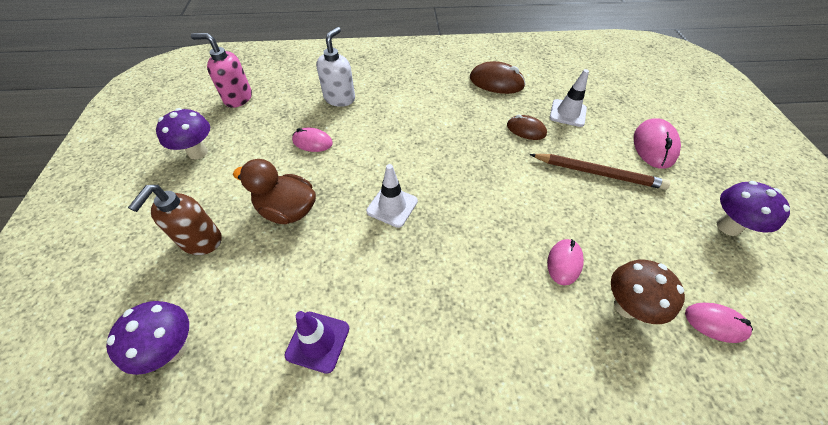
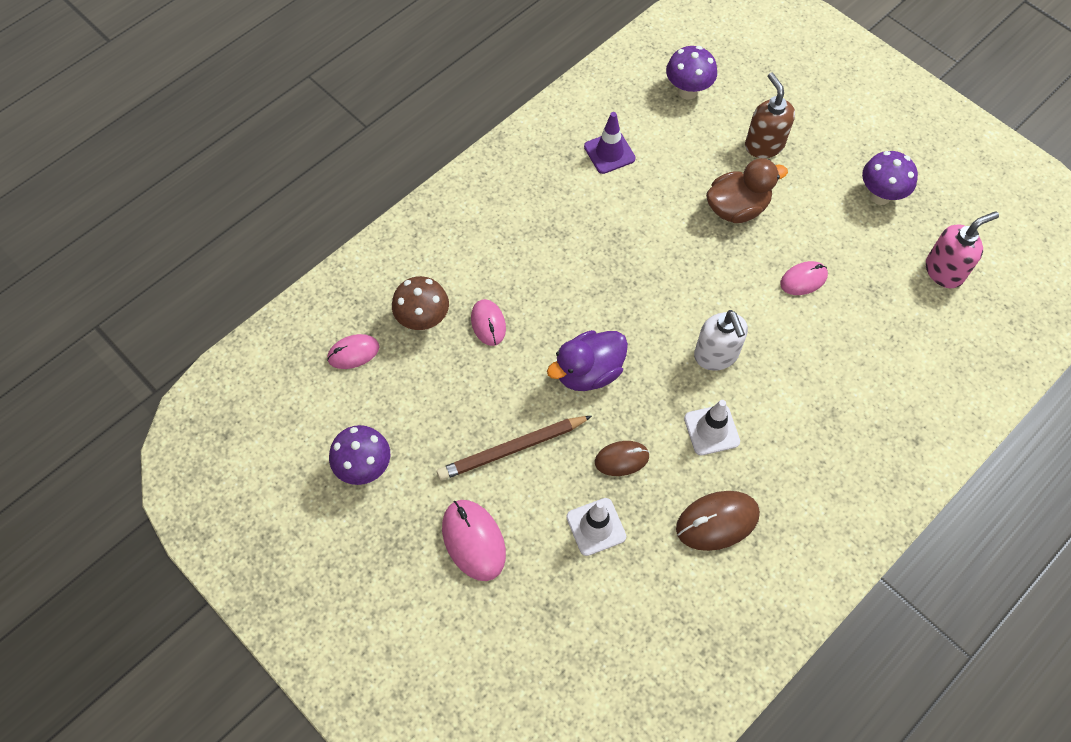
camera: 140 degrees right, 10 degrees up
(339, 98) = (851, 351): white soap dispenser -> white soap dispenser (716, 355)
(392, 206) = (662, 272): white traffic cone -> white traffic cone (711, 430)
(508, 182) = (588, 372): none -> purple duck

